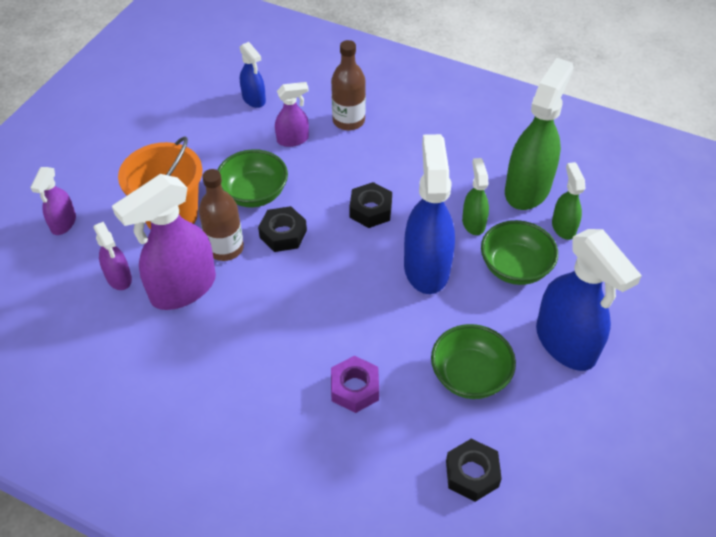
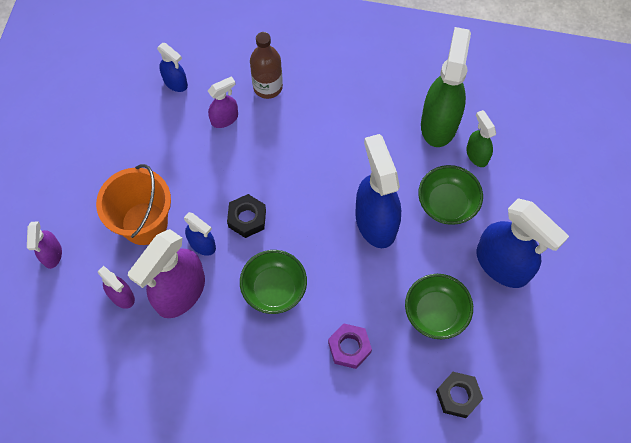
camera: 15 degrees left, 15 degrees up
(225, 248) = (202, 244): brown bottle -> blue spray bottle
(254, 193) = (209, 183): green bowl -> green bowl (274, 289)
(370, 210) = (314, 176): black nut -> none
(473, 222) = (402, 168): green spray bottle -> none

